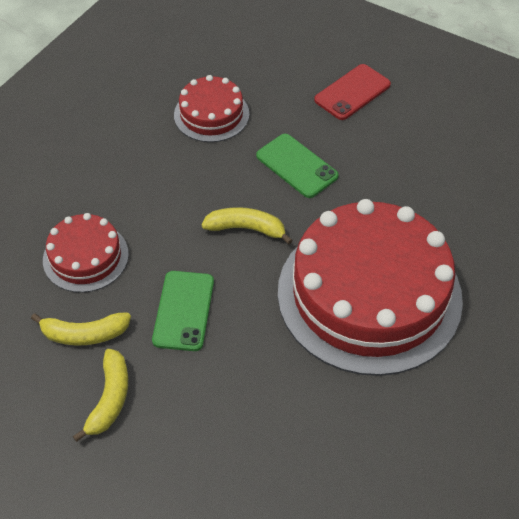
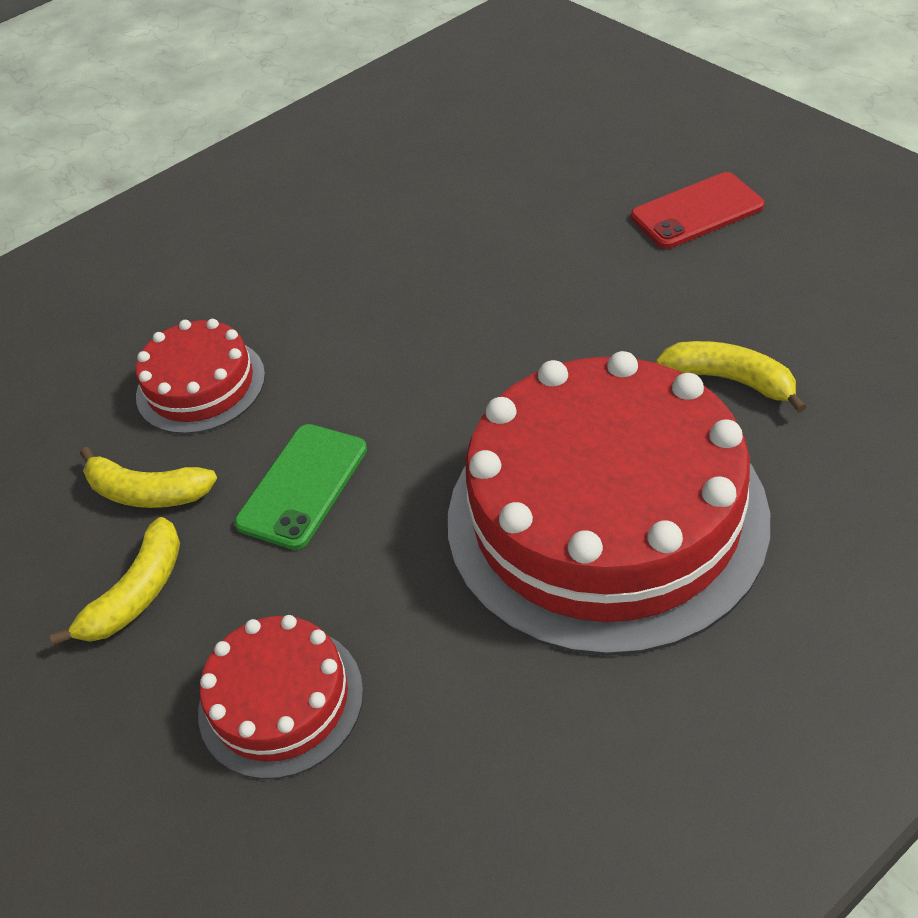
camera: 25 degrees right, 5 degrees down
(211, 114) = (466, 218): red cake -> red cake (281, 700)
(246, 229) = (449, 383): yellow banana -> yellow banana (730, 380)
(296, 166) = (565, 305): green phone -> none

